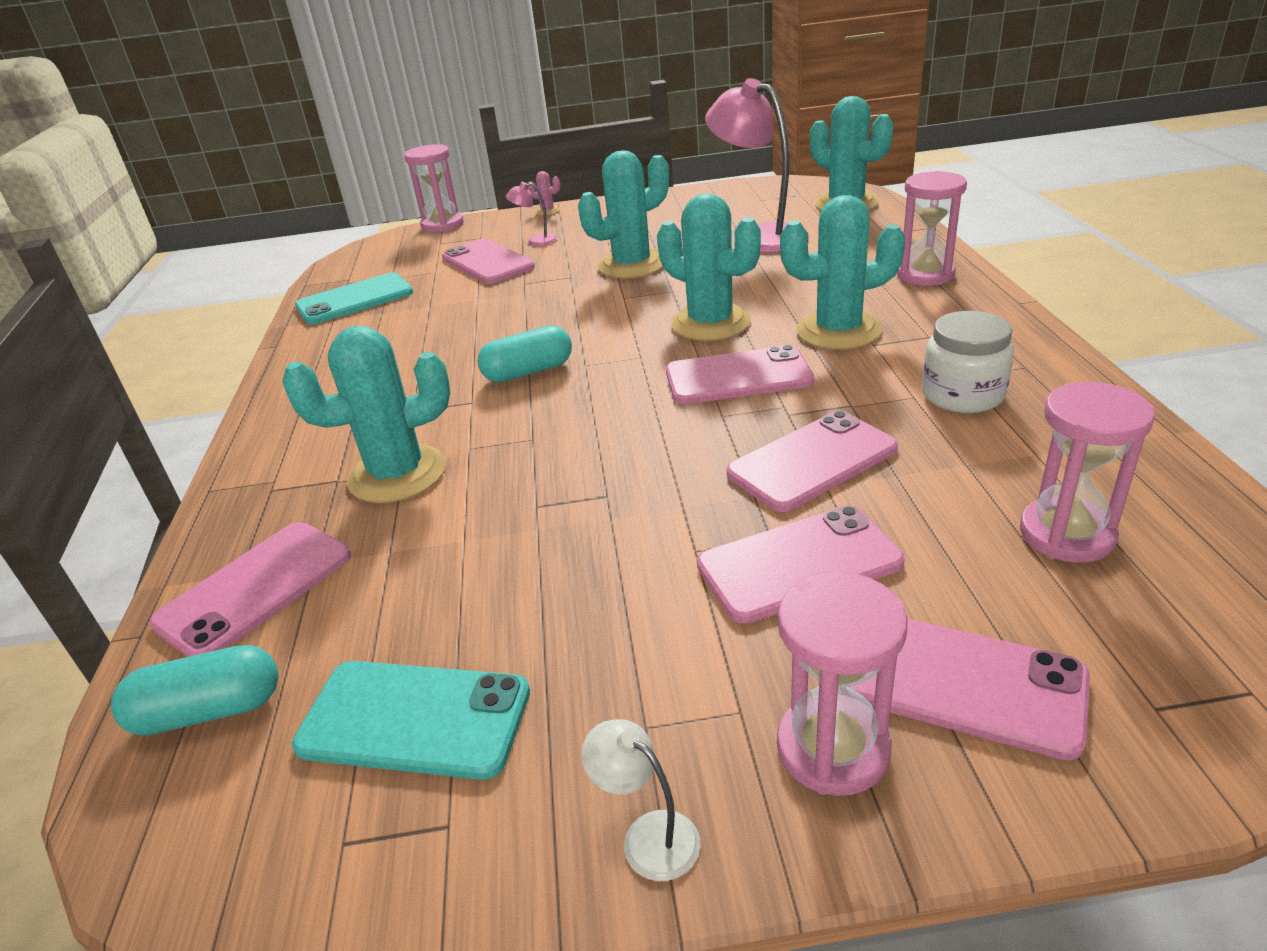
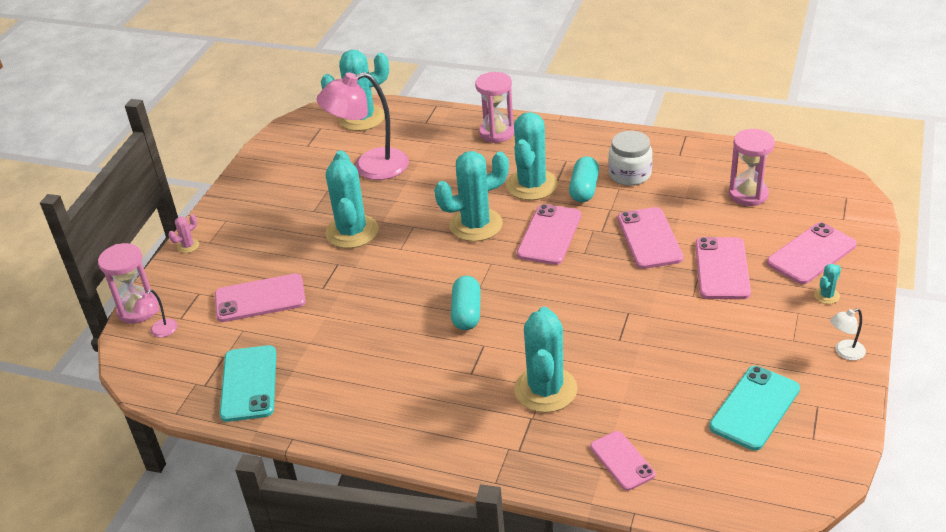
camera: 65 degrees left, 5 degrees up
(209, 711) = (712, 481): turquoise capsule -> turquoise capsule (584, 189)
(255, 589) = (622, 461): pink phone -> pink phone, size x0.65
(535, 241) = (247, 266): pink lamp -> pink lamp (160, 332)
(833, 748) = (826, 296): pink hourglass -> turquoise cactus

